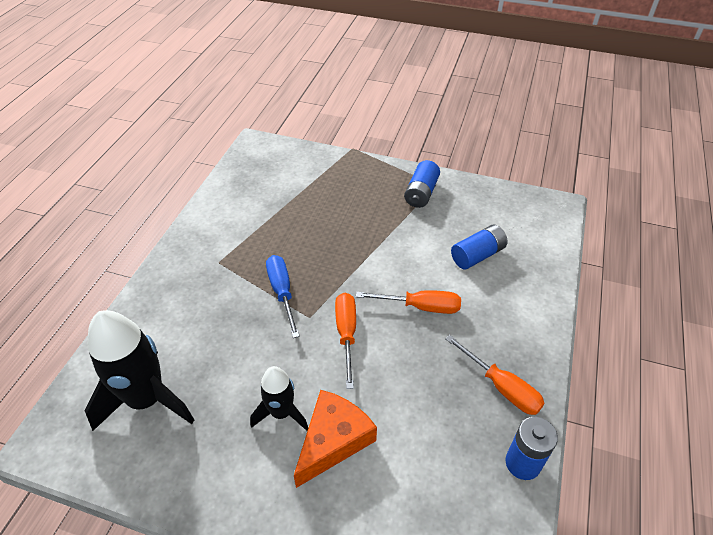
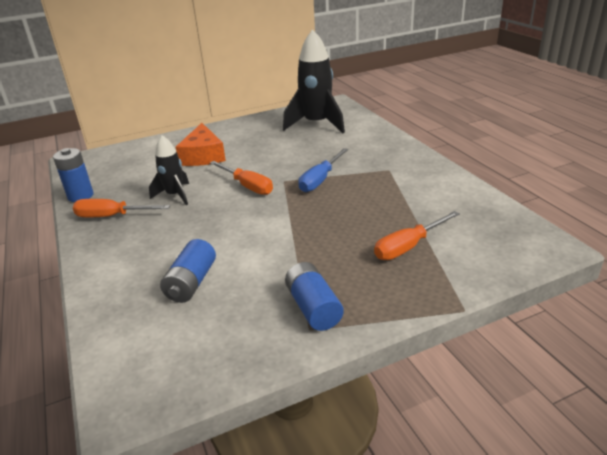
camera: 140 degrees right, 15 degrees down
(281, 413) = (243, 149): black rocket -> black rocket (175, 195)
(282, 292) = (320, 180): blue screwdriver -> blue screwdriver turned 90 degrees clockwise
(420, 307) = (210, 223): orange screwdriver -> orange screwdriver (408, 247)

